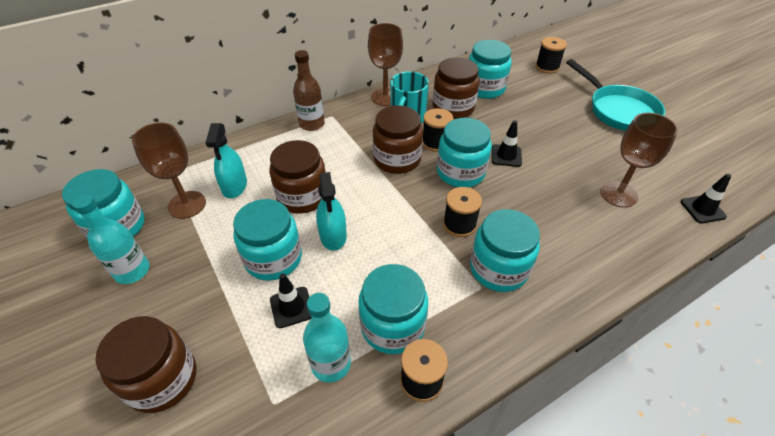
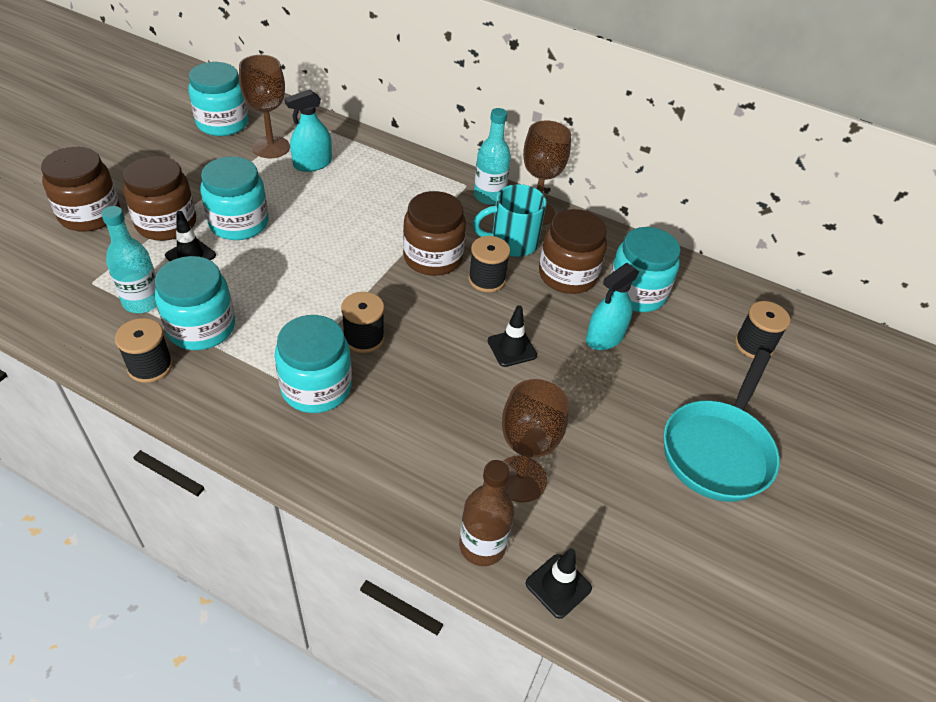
camera: 55 degrees right, 0 degrees up
(132, 271) = (182, 153): turquoise bottle -> turquoise bottle (489, 196)
(302, 196) = (328, 211): brown jar -> brown jar (166, 223)
(312, 124) = (440, 176): brown bottle -> brown bottle (482, 546)
(333, 235) = (289, 250): turquoise spray bottle -> turquoise spray bottle (605, 337)
(460, 172) = (449, 315): turquoise jar -> none

